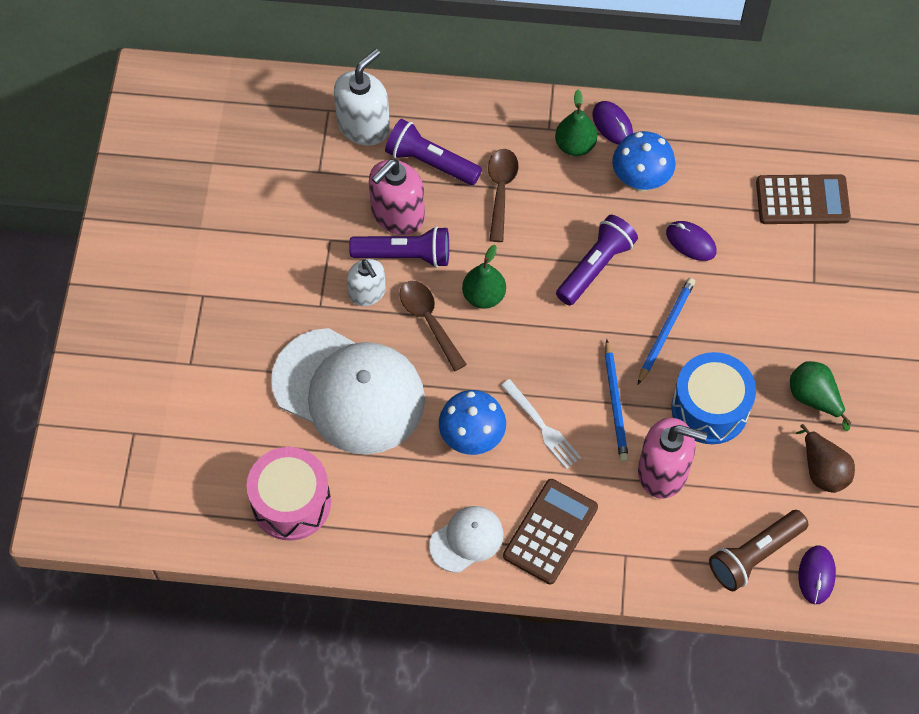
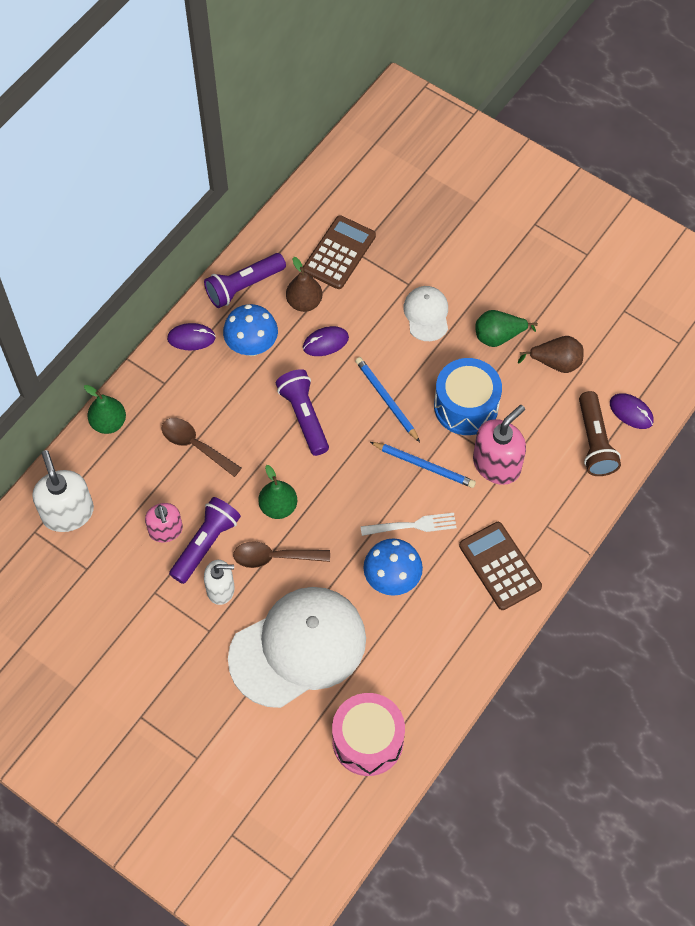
camera: 60 degrees left, 0 degrees up
(397, 214) = (166, 530): pink soap dispenser -> pink soap dispenser, size x0.65
(430, 162) = (136, 481): purple flashlight -> purple flashlight (243, 286)
(466, 539) = (472, 628): white cap -> white cap (426, 314)
(575, 145) = (192, 373): green pear -> green pear (109, 423)
(722, 199) = (304, 302): none -> brown pear

